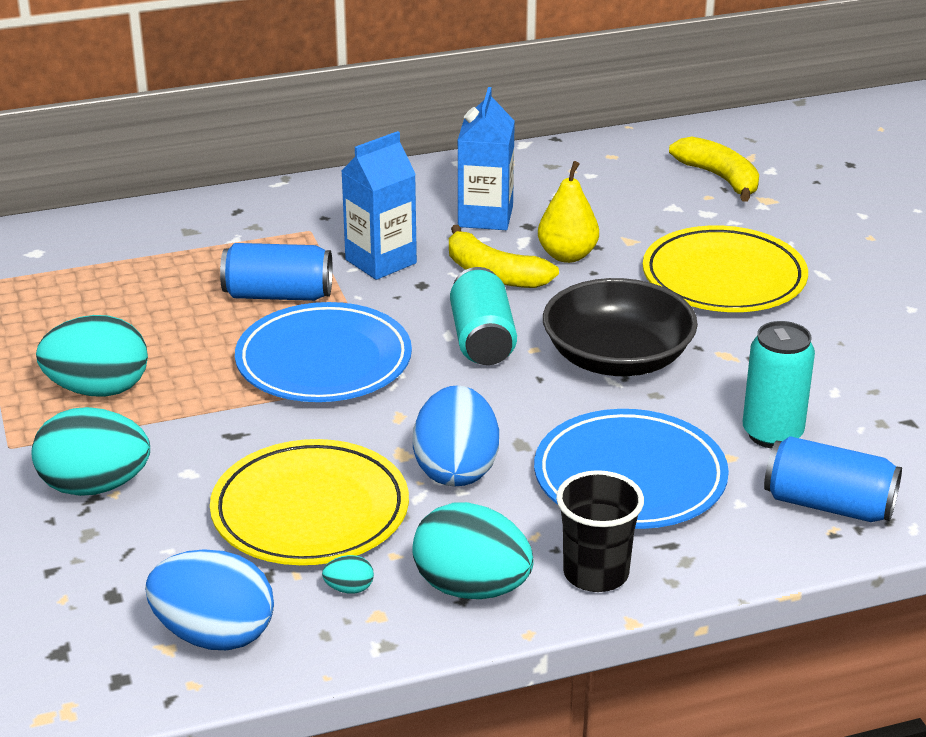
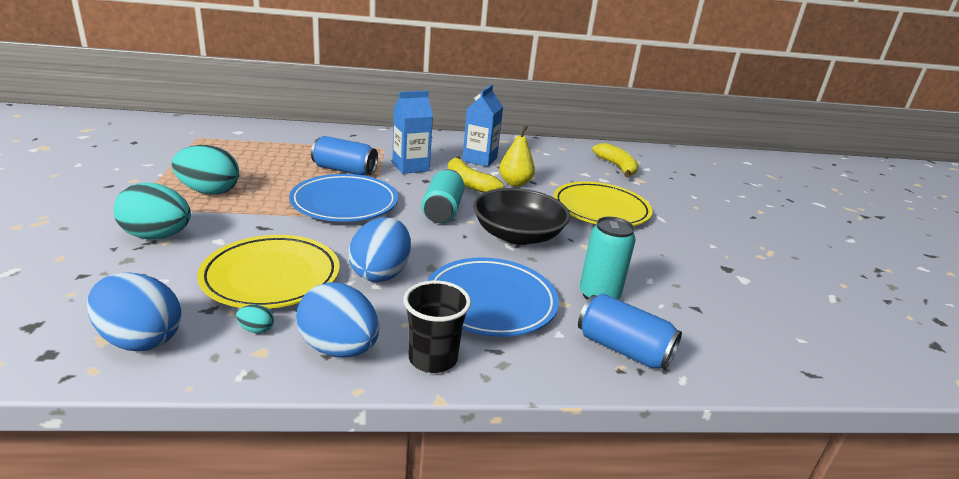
camera: 10 degrees right, 5 degrees down
(471, 588) = (339, 348): turquoise egg -> blue egg

